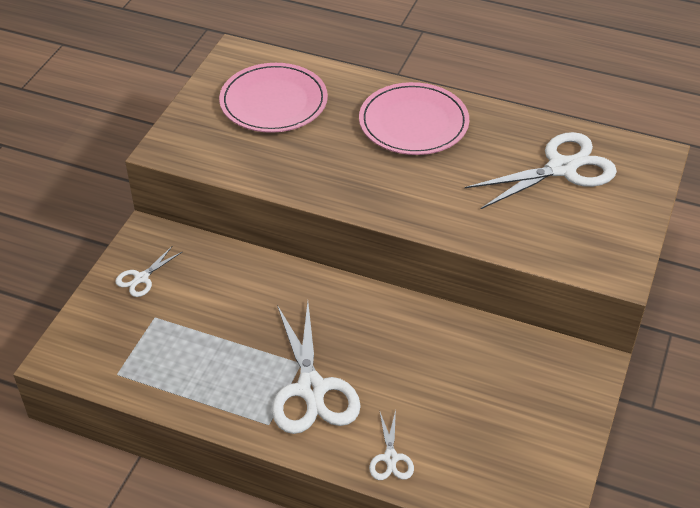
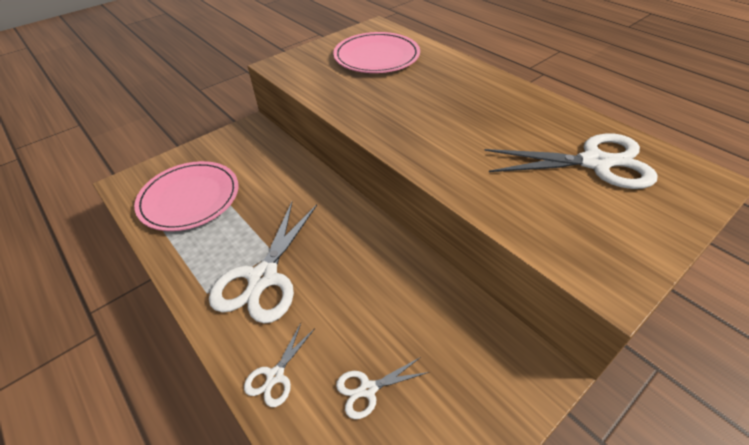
camera: 30 degrees right, 0 degrees up
(141, 278) = (223, 152): white scissors -> white scissors (367, 389)
(413, 123) = (474, 94): pink plate -> pink plate (189, 198)

